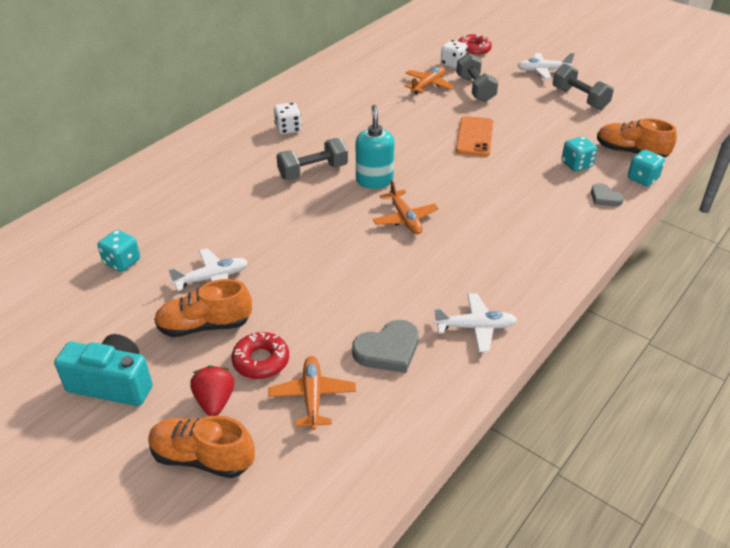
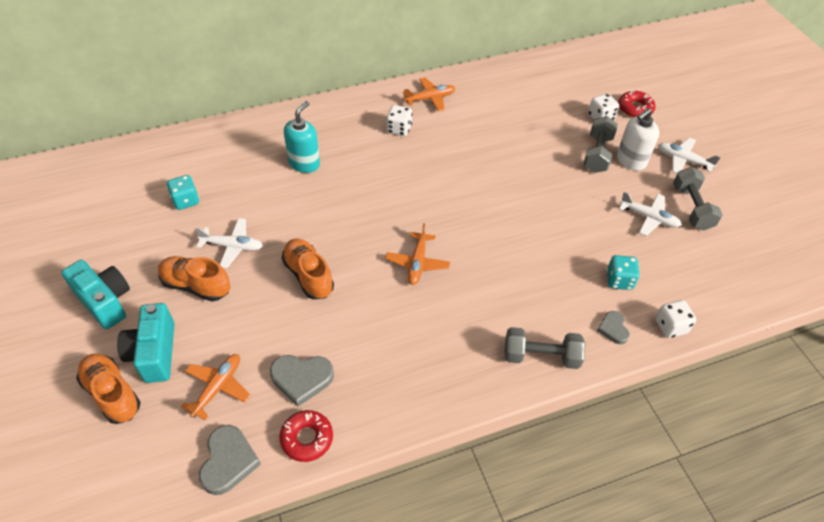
camera: 30 degrees right, 10 degrees up
(215, 401) = (154, 353): red strawberry -> turquoise camera
(261, 361) = (208, 337): red donut -> red donut (307, 438)
(313, 171) = (384, 181): grey dumbbell -> grey dumbbell (541, 356)
(374, 180) = (425, 213): turquoise soap dispenser -> turquoise soap dispenser (304, 163)
(384, 449) = (228, 461): none -> grey heart
(428, 85) = (557, 132): orange plane -> orange plane (430, 98)
(474, 137) = (550, 207): orange phone -> none
(475, 327) = (384, 396): white plane -> white plane (649, 218)
(505, 84) = (631, 160): none -> white soap dispenser
(630, 152) = (686, 291): orange shoe -> orange shoe (308, 276)
(642, 179) = (670, 326): turquoise dice -> white dice

